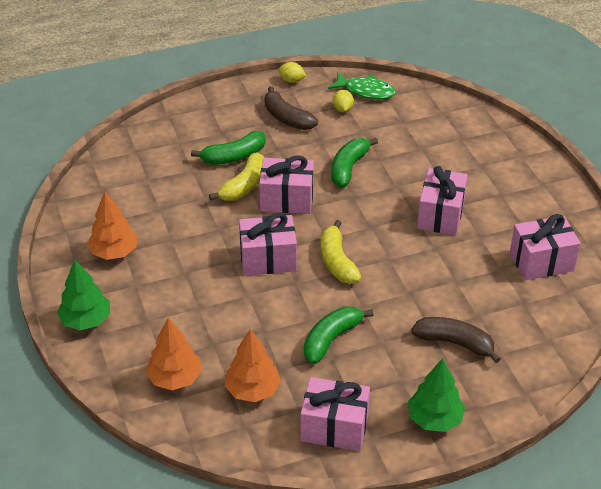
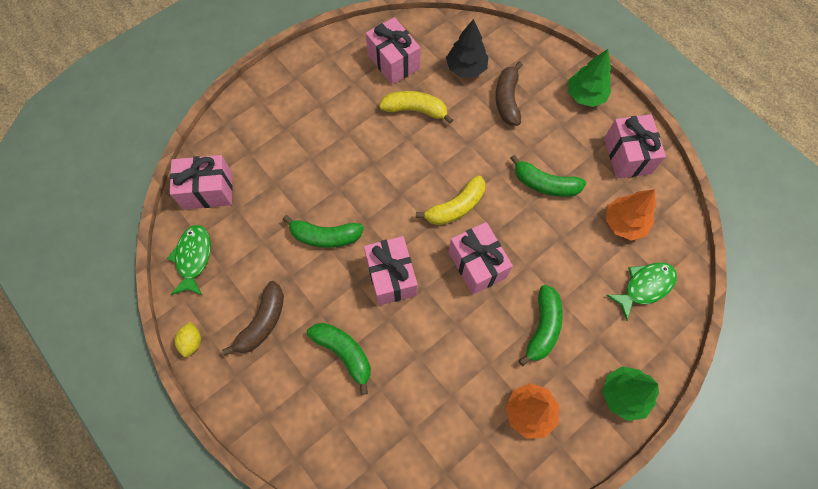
camera: 110 degrees left, 25 degrees up
(175, 378) = (644, 287): orange tree -> green fish
(181, 285) = (542, 328): none -> green banana
(244, 186) = (386, 324): yellow banana -> yellow banana (415, 110)
(342, 109) = (231, 271): yellow lemon -> none
(440, 215) = (364, 143): pink gift -> pink gift (208, 190)
(513, 320) = (466, 68): none -> black tree

